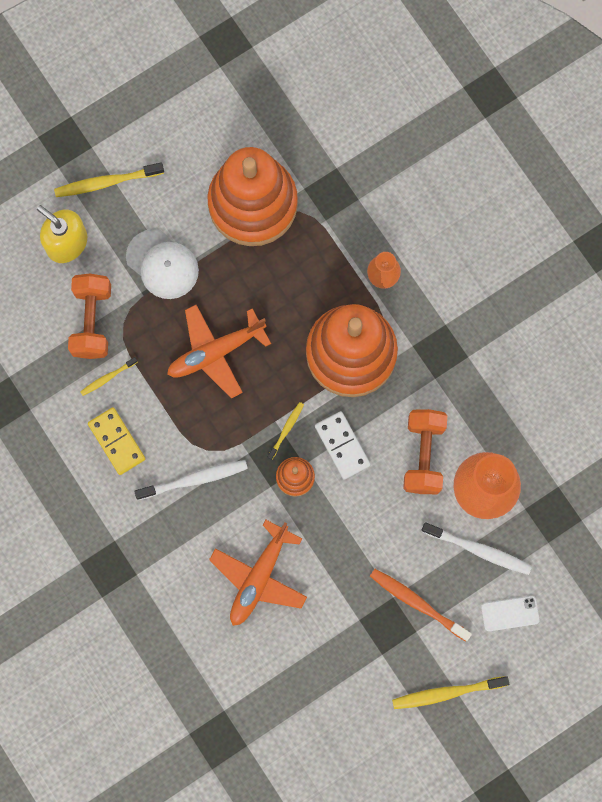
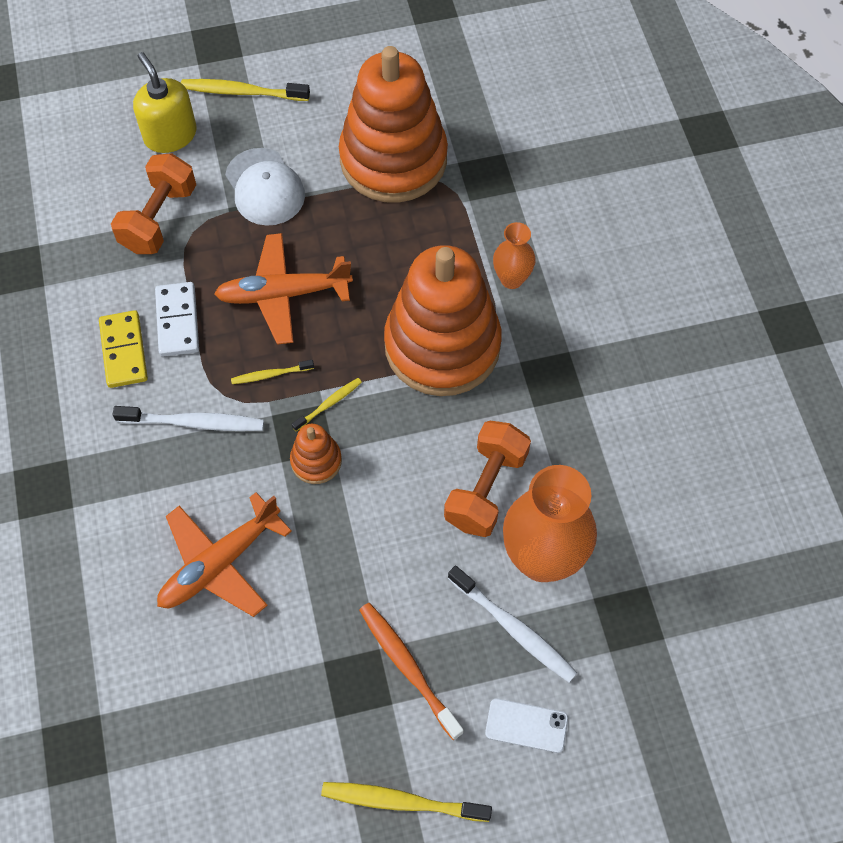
camera: 20 degrees right, 15 degrees down
(107, 378) = (147, 281): yellow toothbrush -> yellow toothbrush (270, 375)
(342, 446) = (389, 444): white domino -> white domino (177, 321)

